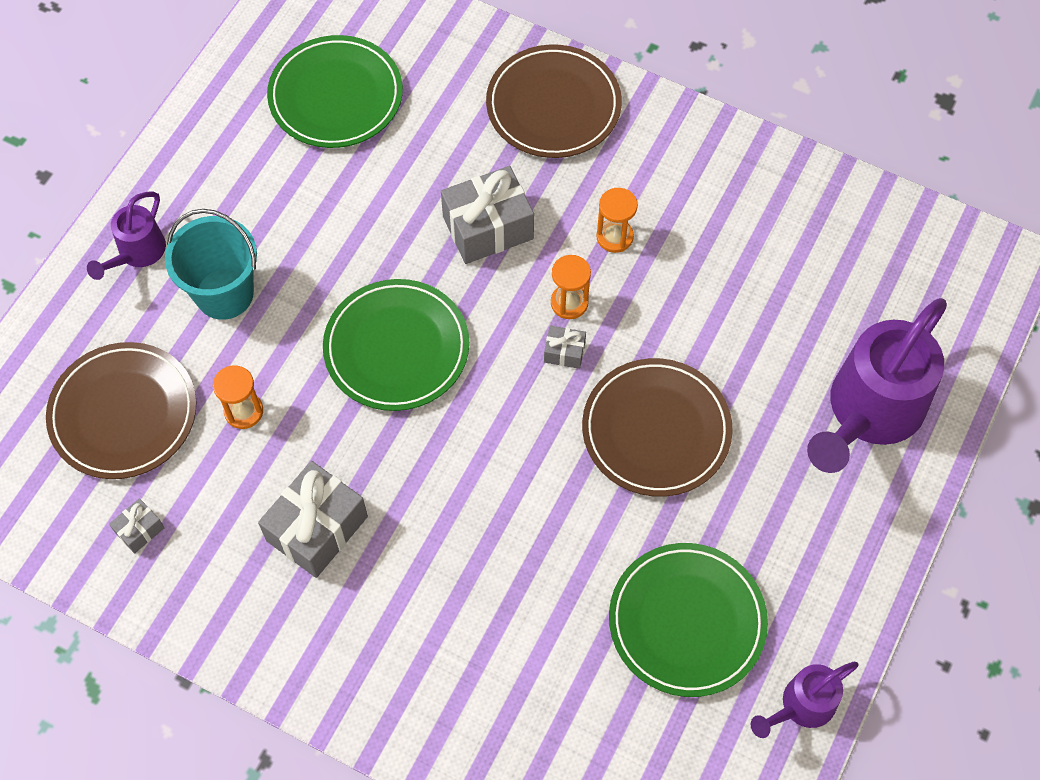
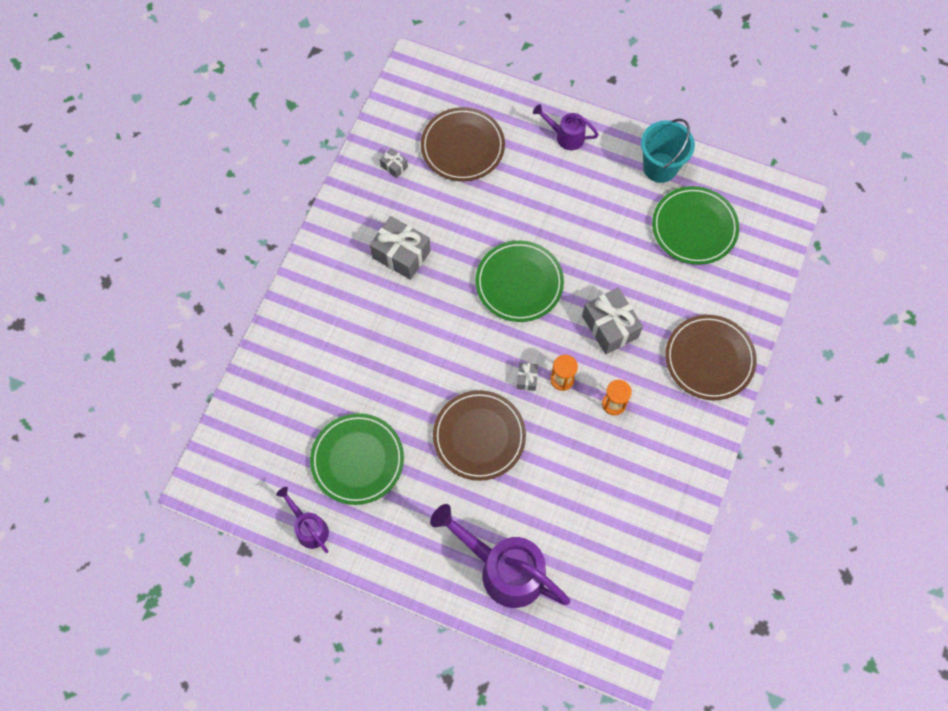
camera: 85 degrees right, 5 degrees up
(224, 294) = (544, 186): turquoise bucket -> turquoise bucket (660, 167)
(244, 411) = (470, 207): orange hourglass -> none

